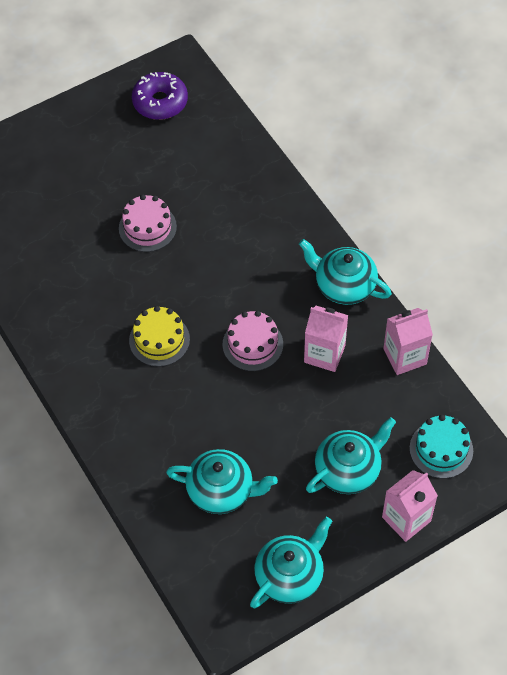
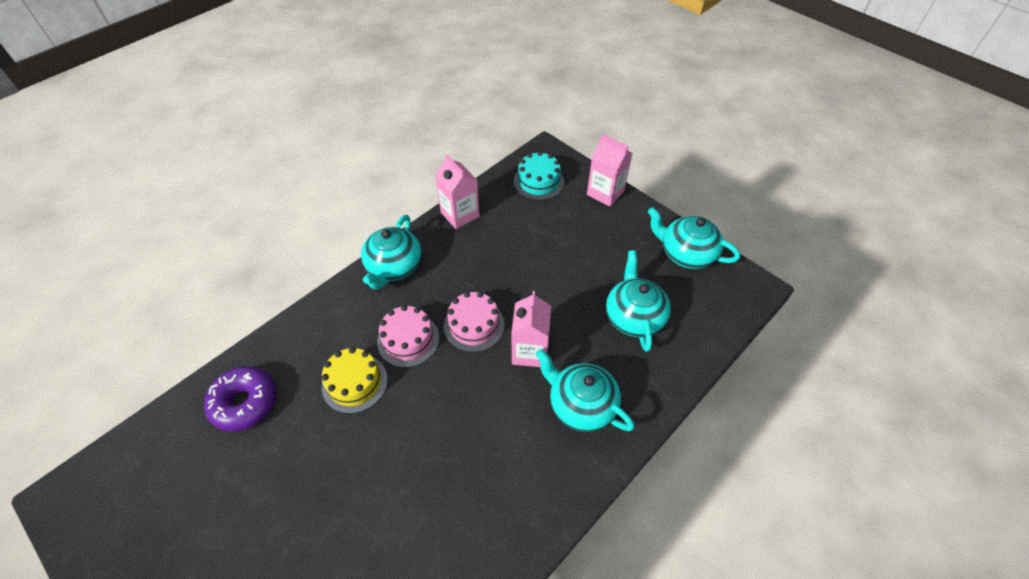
camera: 105 degrees left, 5 degrees down
(147, 227) = (339, 464): pink cake -> pink cake (408, 340)
(159, 340) = (489, 411): yellow cake -> yellow cake (354, 383)
(160, 102) = (134, 504): purple donut -> purple donut (245, 403)
(324, 354) = (471, 268): pink carton -> pink carton (530, 351)
(348, 470) = (578, 233): turquoise teapot -> turquoise teapot (581, 405)

